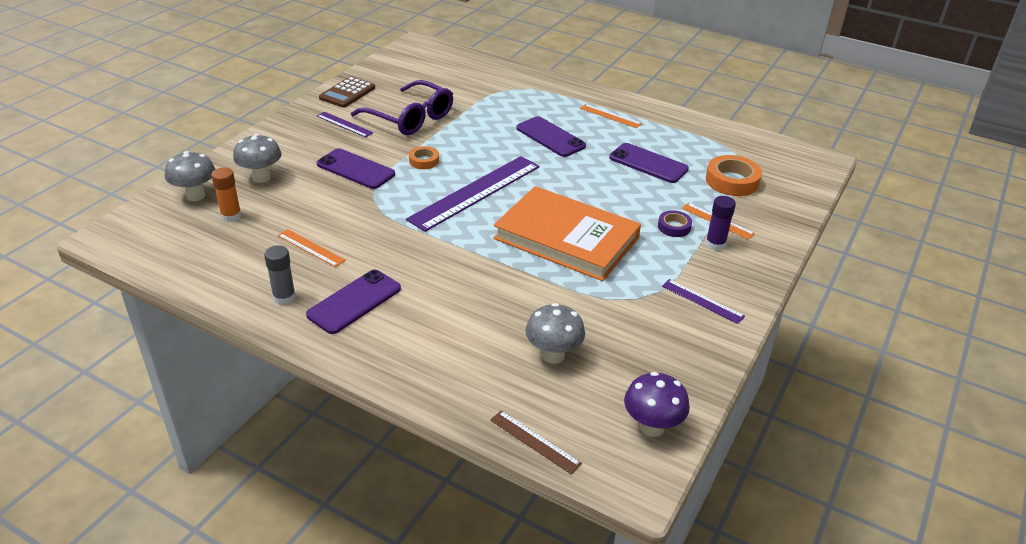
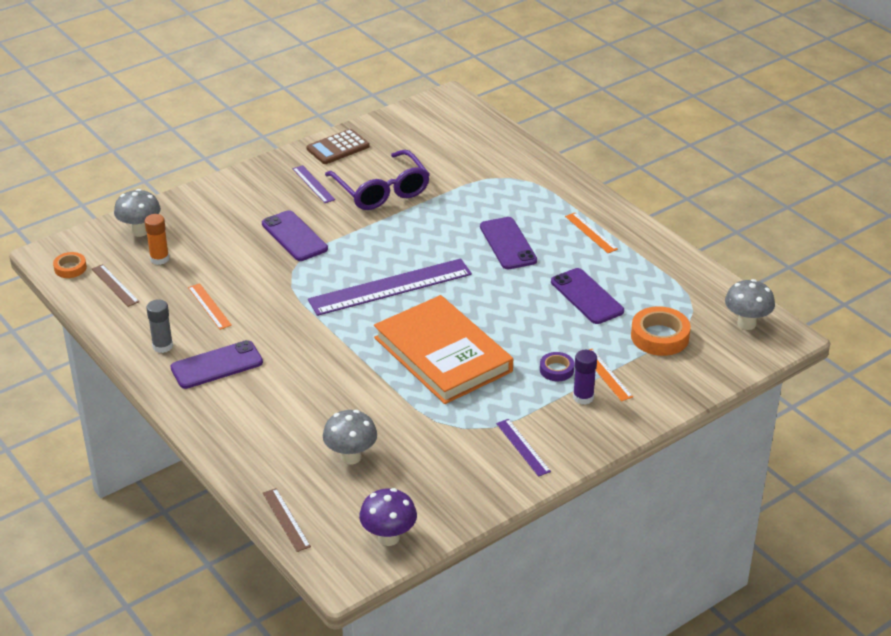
camera: 25 degrees right, 0 degrees up
(196, 251) = (115, 285): none -> brown ruler
(261, 177) = (205, 225): grey mushroom -> grey mushroom (746, 323)
(424, 161) = (363, 242): orange tape -> orange tape (70, 268)

